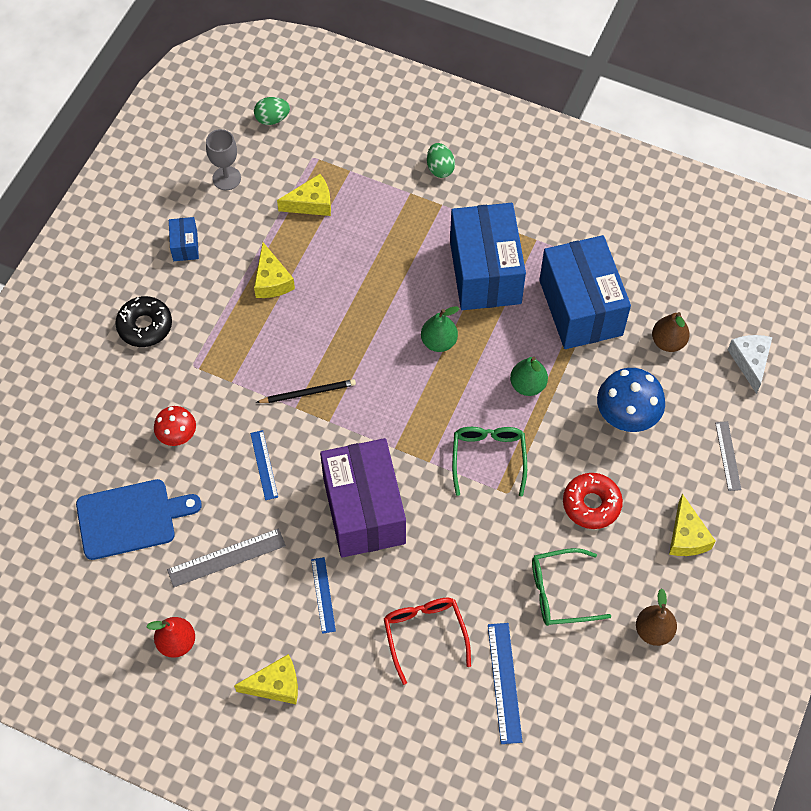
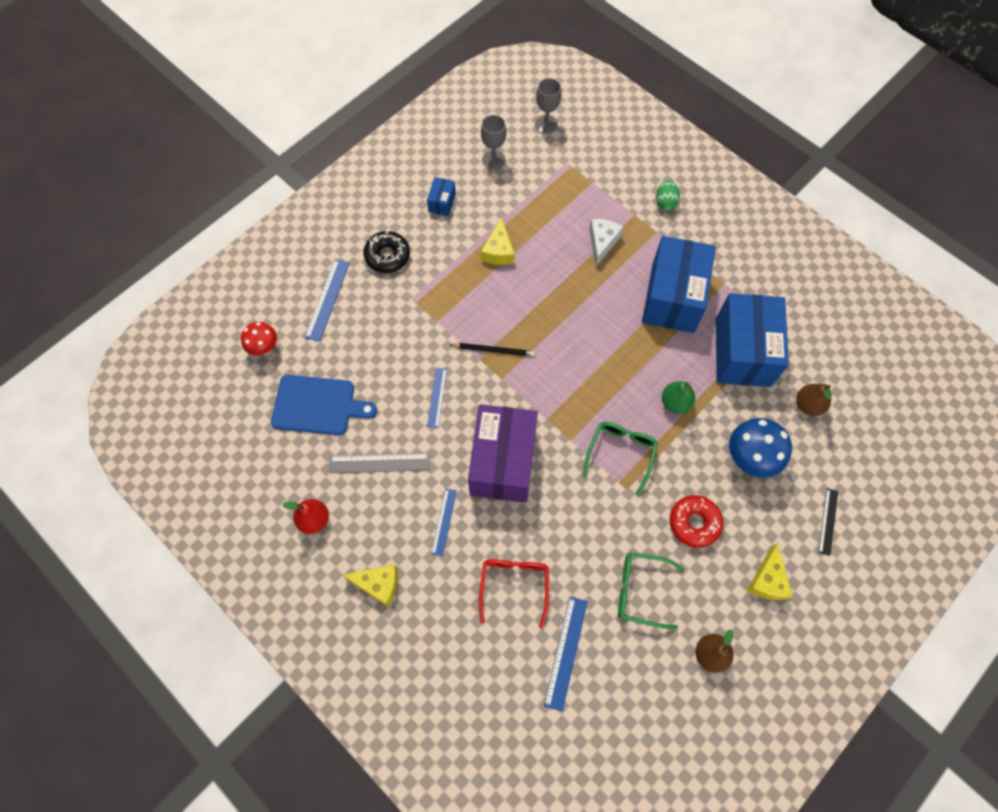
camera: 20 degrees right, 5 degrees up
(94, 397) = (327, 299): none -> blue ruler
(178, 437) = (379, 352): red mushroom -> red mushroom (265, 348)
(272, 119) = (546, 124): green egg -> grey goblet
(311, 203) = (552, 199): yellow cheese -> none
(439, 342) = (614, 343): green pear -> none
(727, 456) = (828, 521): grey ruler -> black ruler
(750, 362) = (875, 446): white cheese -> white cheese (602, 242)

